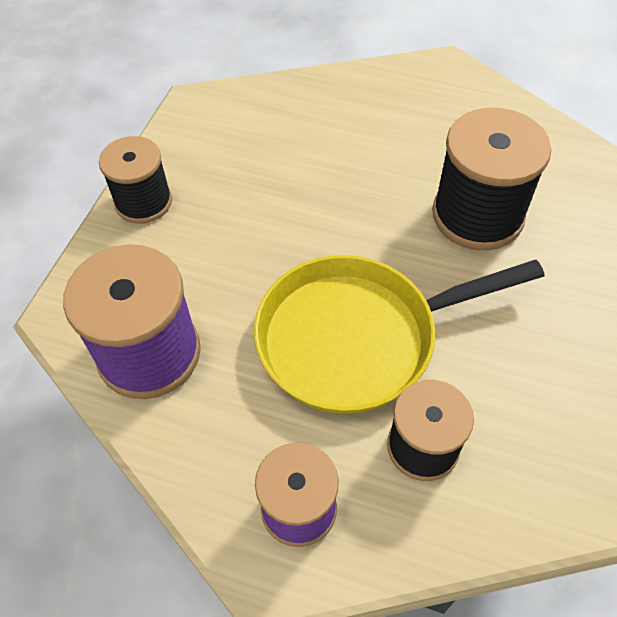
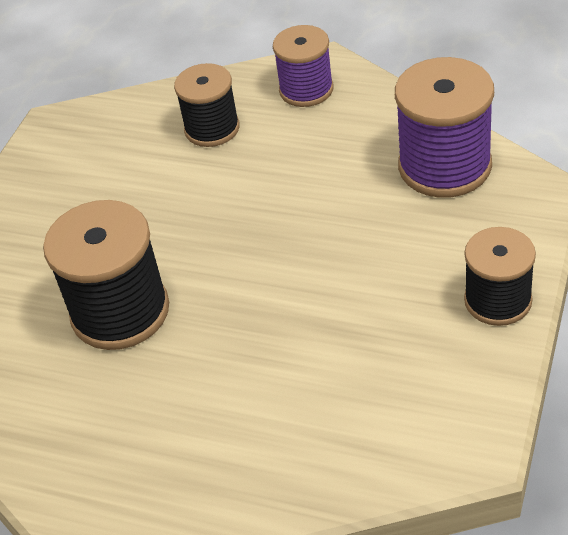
camera: 175 degrees left, 10 degrees down
(357, 338) = (258, 192): yellow pan -> none

